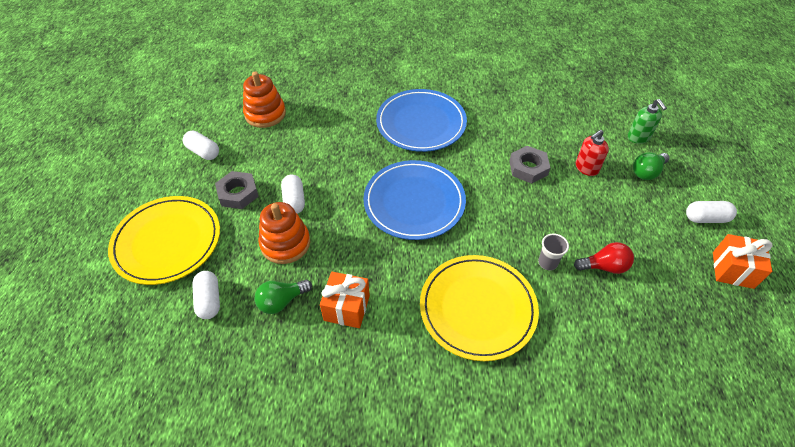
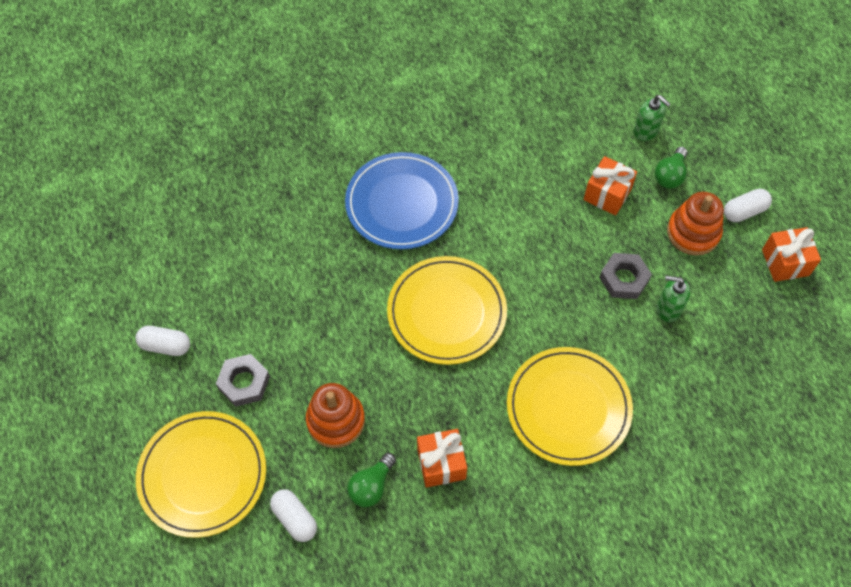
camera: 25 degrees left, 10 degrees up
(265, 114) = (207, 262): orange stacking toy -> orange stacking toy (693, 232)
(294, 200) = (314, 365): white capsule -> none
(414, 202) = (446, 312): blue plate -> yellow plate
(528, 168) = (547, 219): grey nut -> grey nut (624, 279)
(547, 262) = (613, 328): grey cup -> none
(586, 168) = (607, 194): red soap dispenser -> orange gift
(604, 266) = (668, 309): red light bulb -> green soap dispenser

